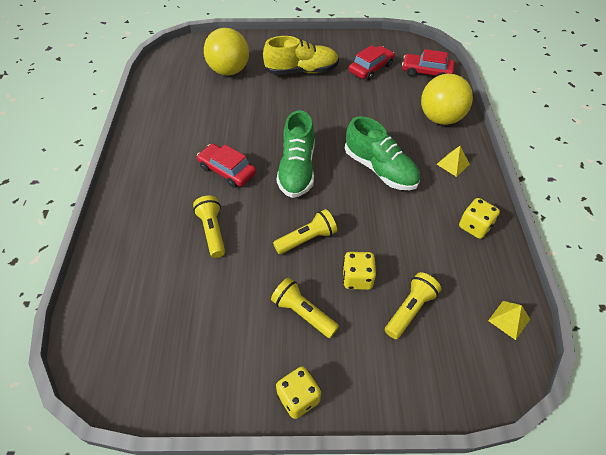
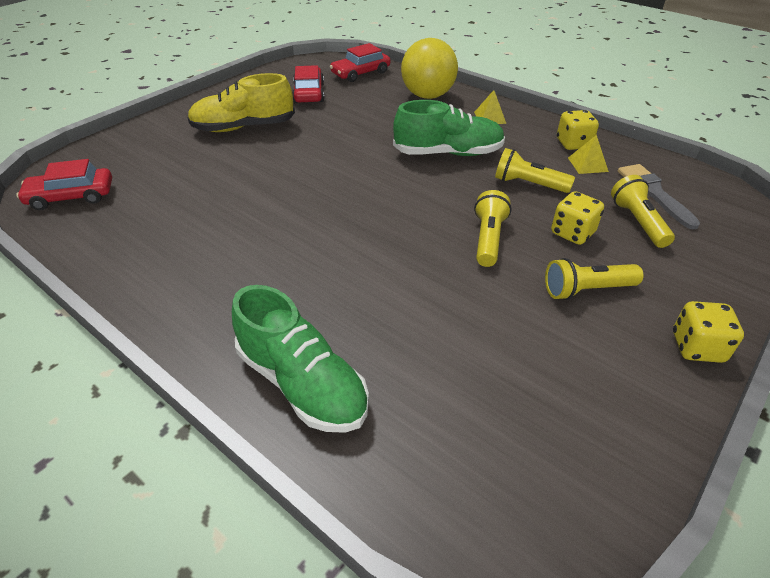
camera: 50 degrees left, 10 degrees down
(212, 231) = (398, 303): yellow flashlight -> yellow flashlight (528, 184)
(227, 170) = (316, 246): red car -> red car (71, 196)
(229, 71) = (156, 169): yellow ball -> none
(297, 169) = (382, 198): green shoe -> green shoe (302, 383)
(301, 71) = (243, 127): yellow shoe -> yellow shoe turned 135 degrees counterclockwise
(461, 304) = (653, 193): none -> grey brush
(509, 319) = (688, 179): yellow pyramid -> yellow pyramid (587, 164)

